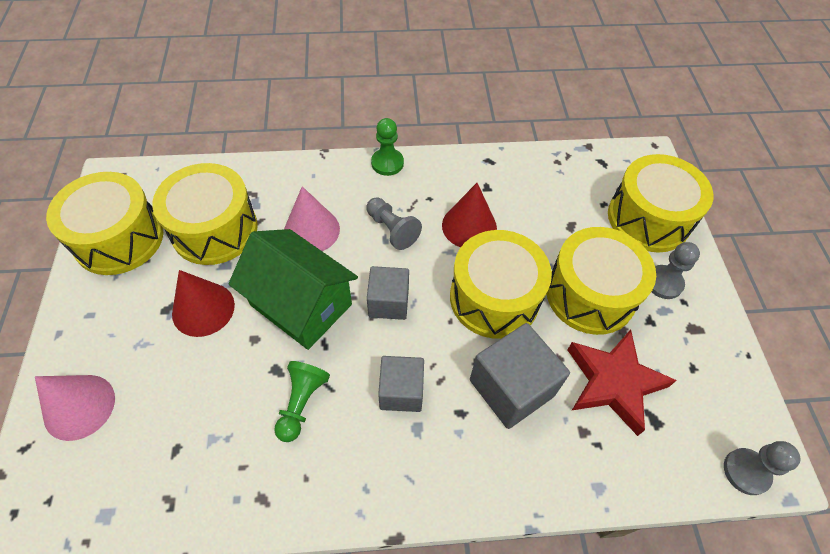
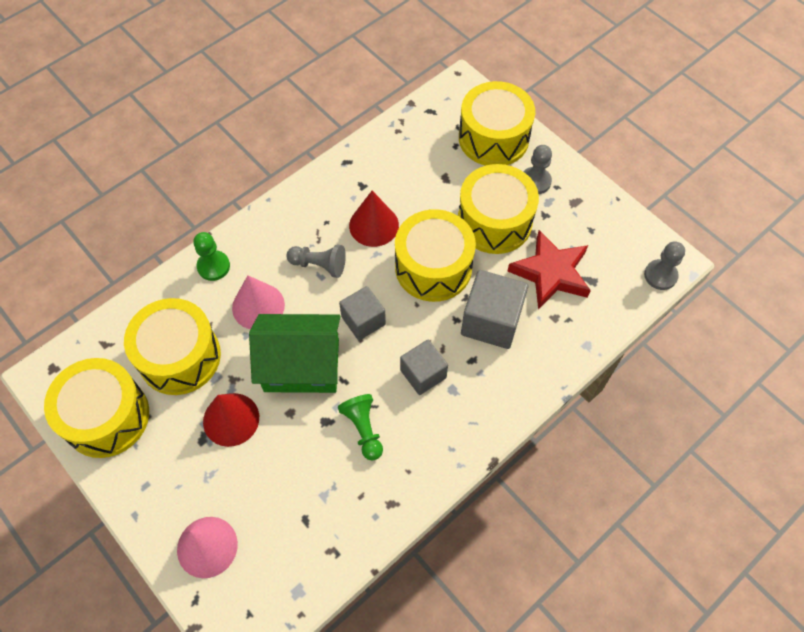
camera: 35 degrees left, 5 degrees up
(387, 163) = (269, 214): green pawn -> green pawn (213, 266)

